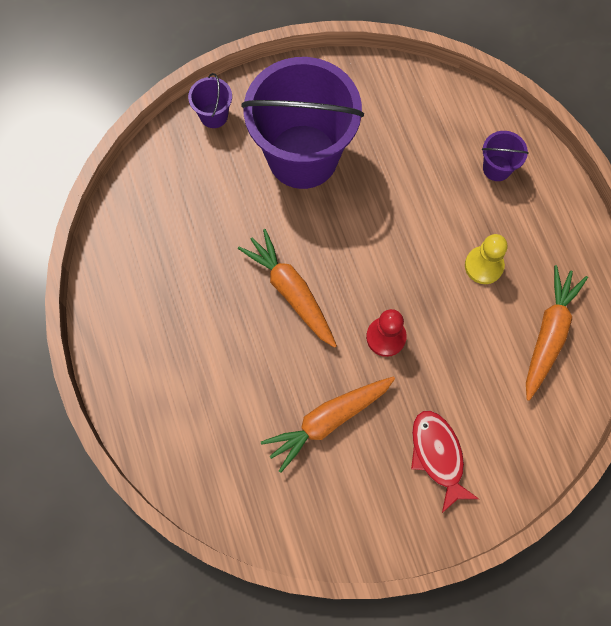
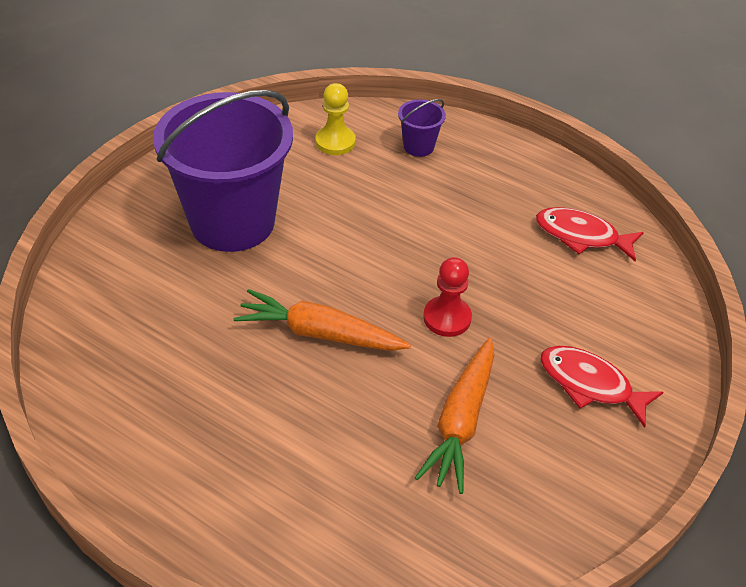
camera: 40 degrees left, 25 degrees down
(214, 115) = (109, 234): purple bucket -> none
(484, 266) = (477, 217): yellow pawn -> yellow pawn (335, 142)
(549, 334) = (581, 236): orange carrot -> red fish

